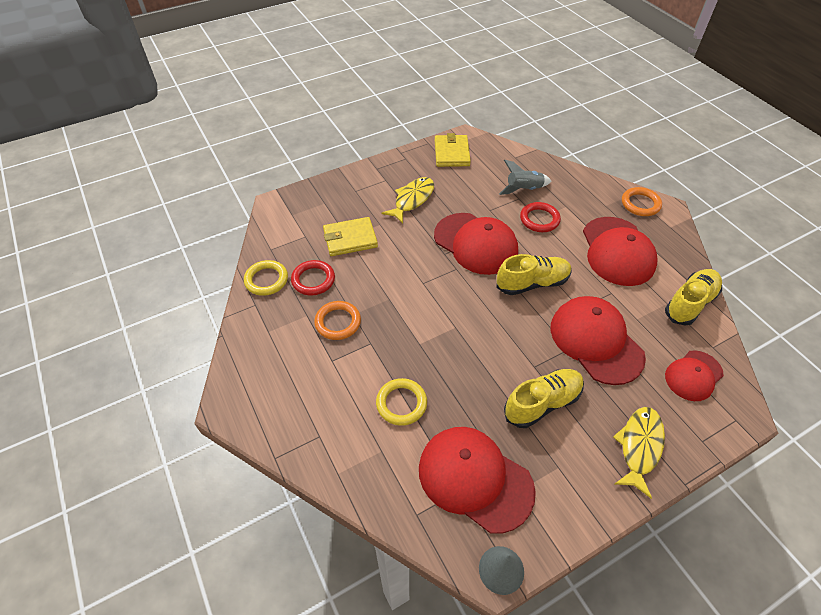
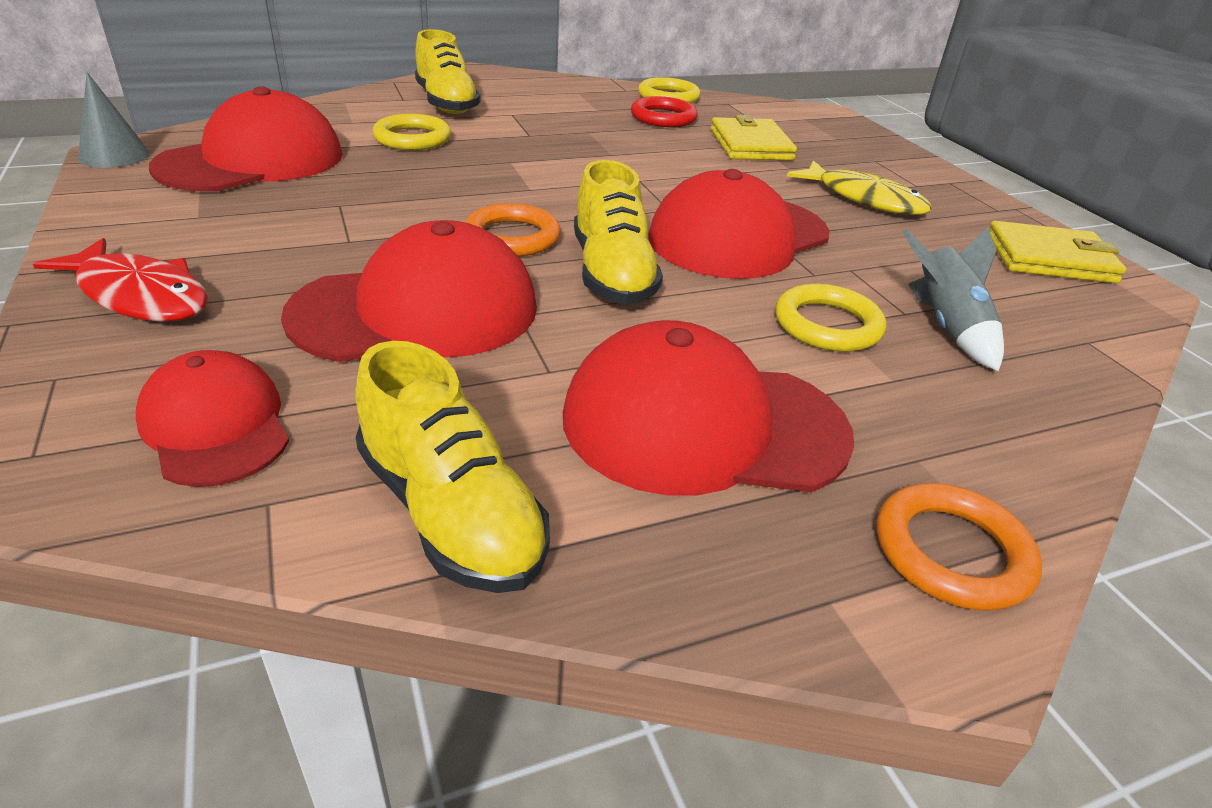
camera: 95 degrees right, 15 degrees down
(338, 322) = (577, 122): orange ring -> orange ring (512, 237)
(539, 219) = (827, 325): red ring -> yellow ring
(542, 403) = (323, 227): yellow shoe -> yellow shoe (446, 103)
(639, 447) = (140, 295): yellow fish -> red fish

